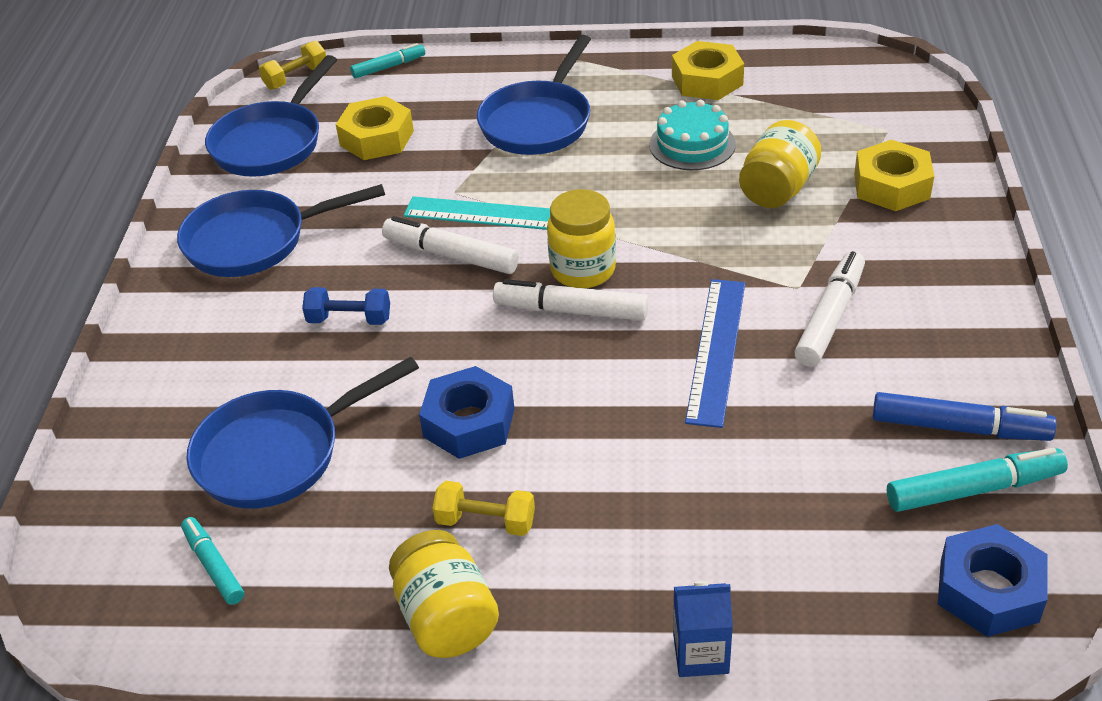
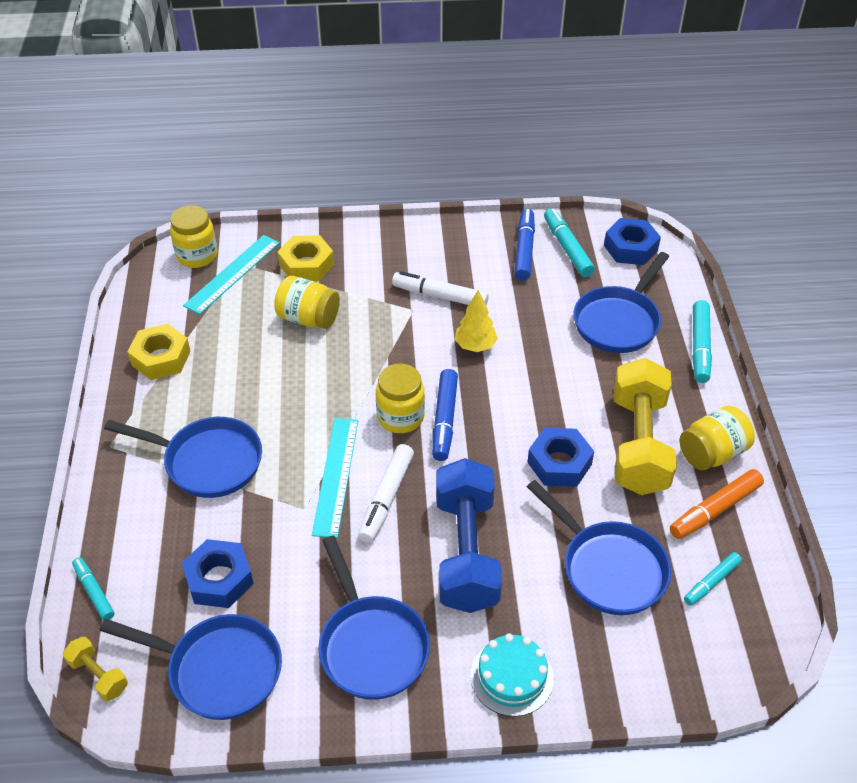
camera: 100 degrees left, 5 degrees up
(335, 597) = (715, 510): none -> orange marker
(349, 319) = (466, 552): blue dumbbell -> blue dumbbell, size x2.28
(376, 138) = (219, 579): yellow nut -> blue nut
(486, 521) = (638, 444): yellow dumbbell -> yellow dumbbell, size x2.28
(571, 311) = (444, 420): white marker -> blue marker
(692, 144) = (249, 364): turquoise cake -> turquoise cake (512, 677)
(701, 654) = (700, 347): blue carton -> turquoise marker
(717, 350) = (475, 346): blue ruler -> yellow tree
(772, 538) = (619, 321): none -> blue pan
(866, 123) = (232, 273): none -> turquoise ruler
(900, 94) = (197, 256): none -> yellow jar

